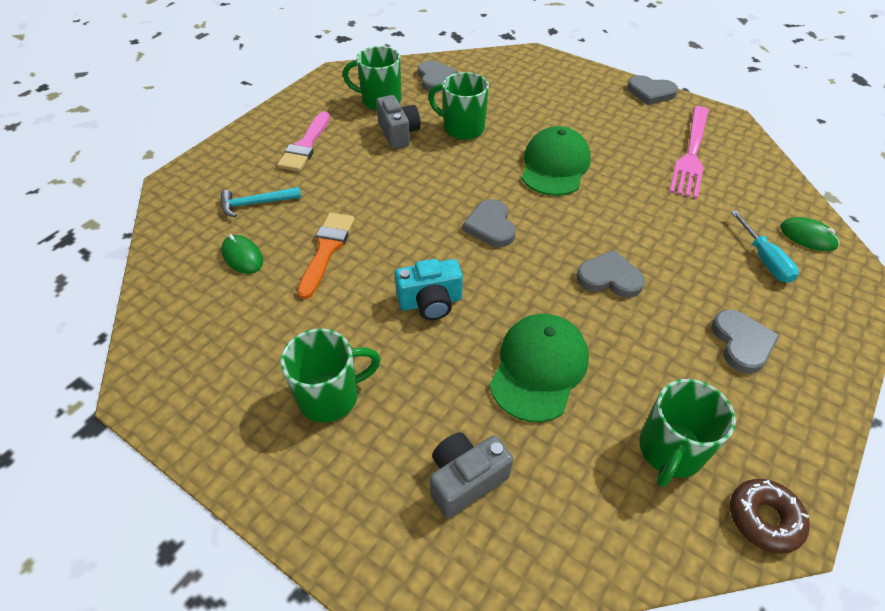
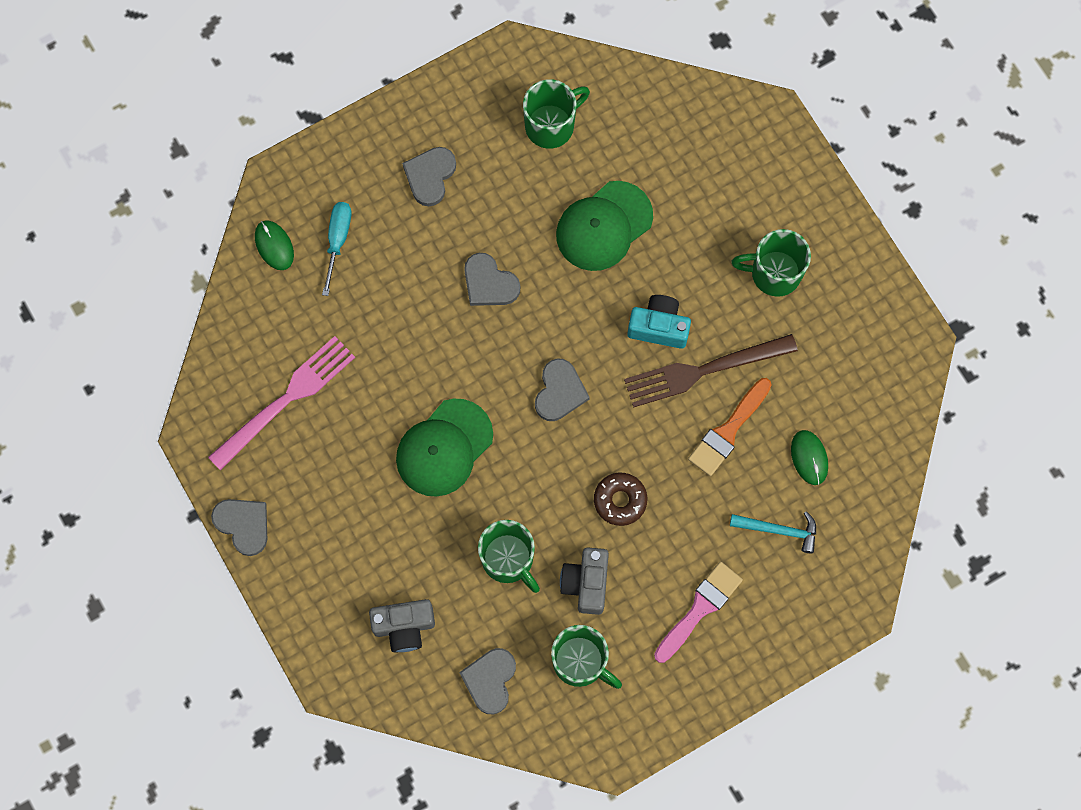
camera: 155 degrees left, 25 degrees up
(370, 283) = (702, 371): none -> brown fork
(465, 480) = (703, 168): grey camera -> grey camera (404, 626)
(764, 519) = (524, 61): brown donut -> brown donut (620, 500)

